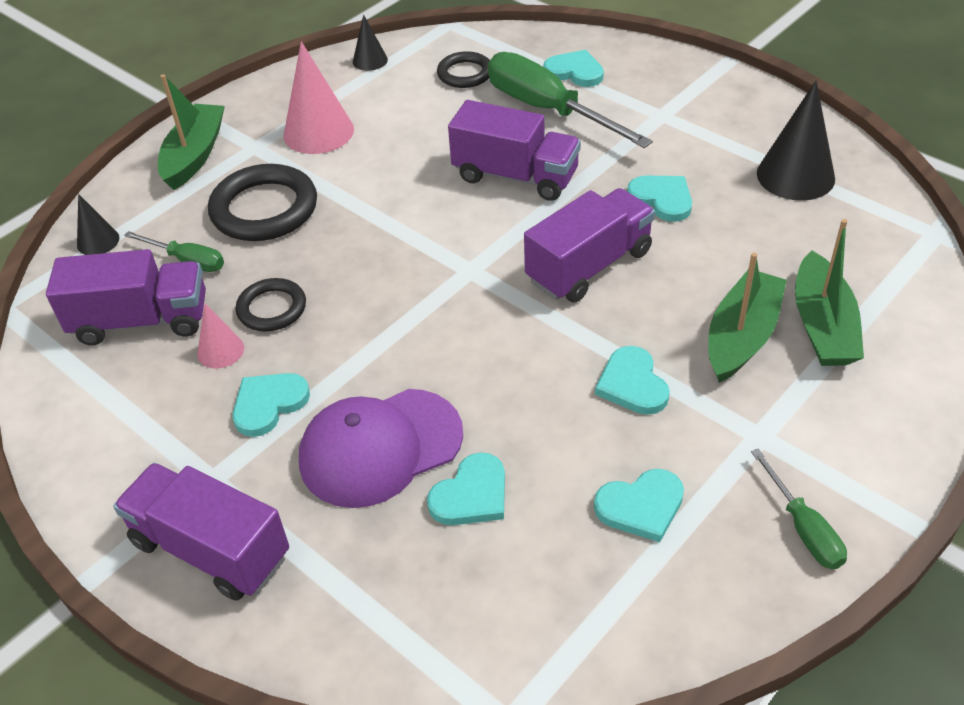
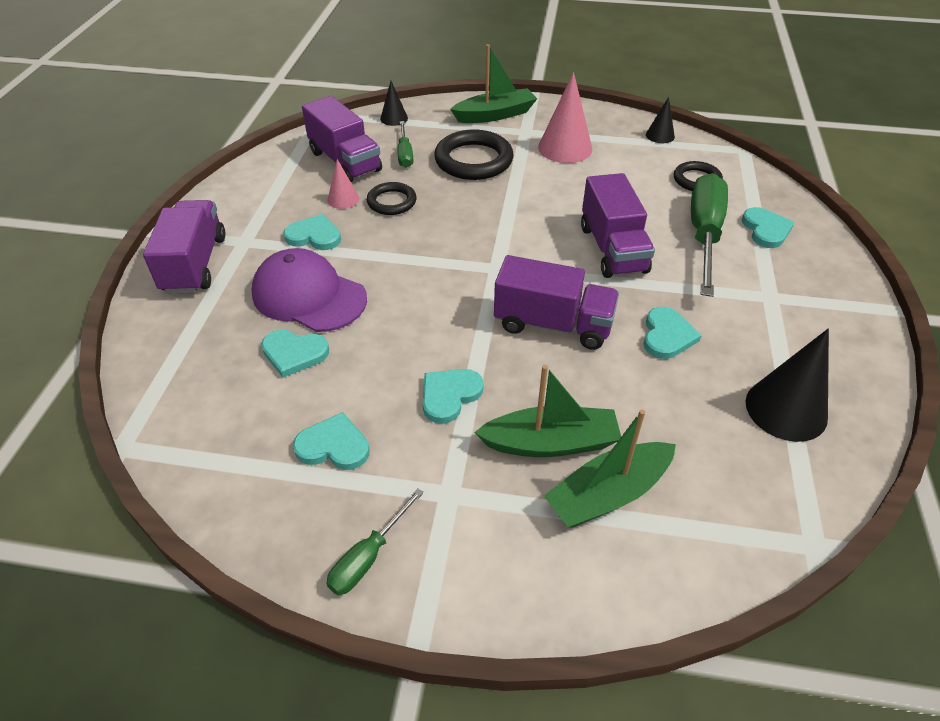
camera: 55 degrees right, 0 degrees up
(641, 506) = (333, 446): turquoise heart -> turquoise heart turned 150 degrees clockwise

